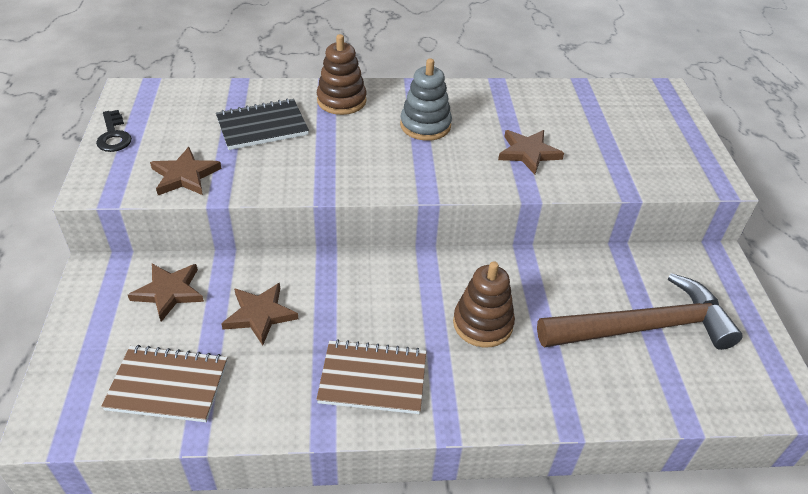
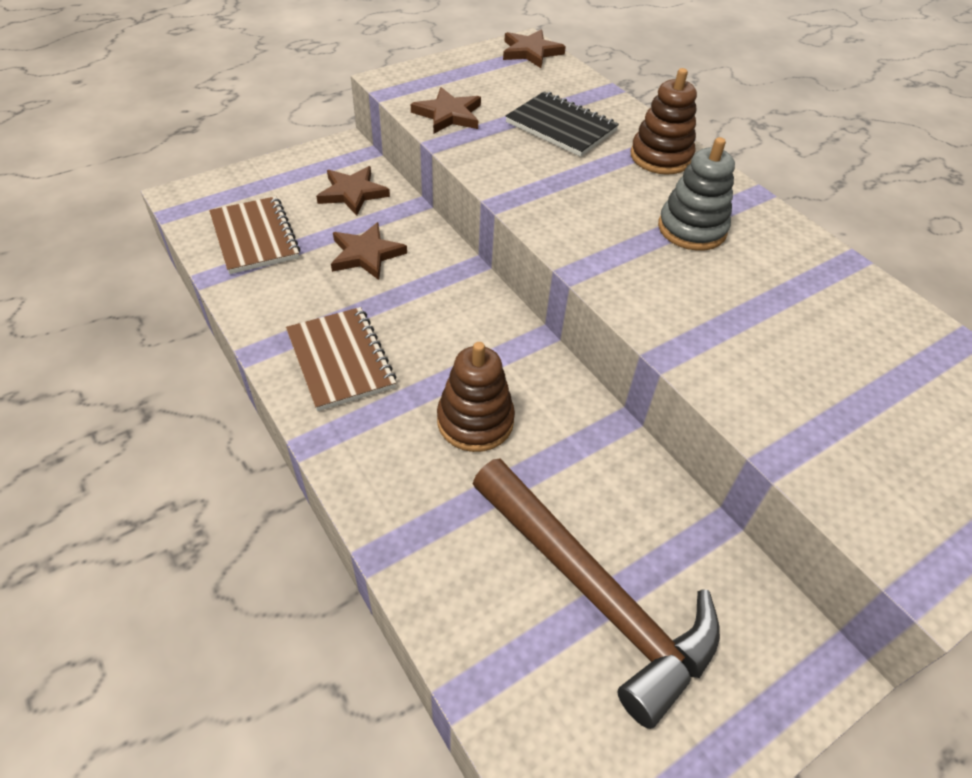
camera: 60 degrees right, 5 degrees up
(114, 136) = (462, 61): black key -> none
(528, 153) = (743, 331): brown star -> brown star (531, 52)

